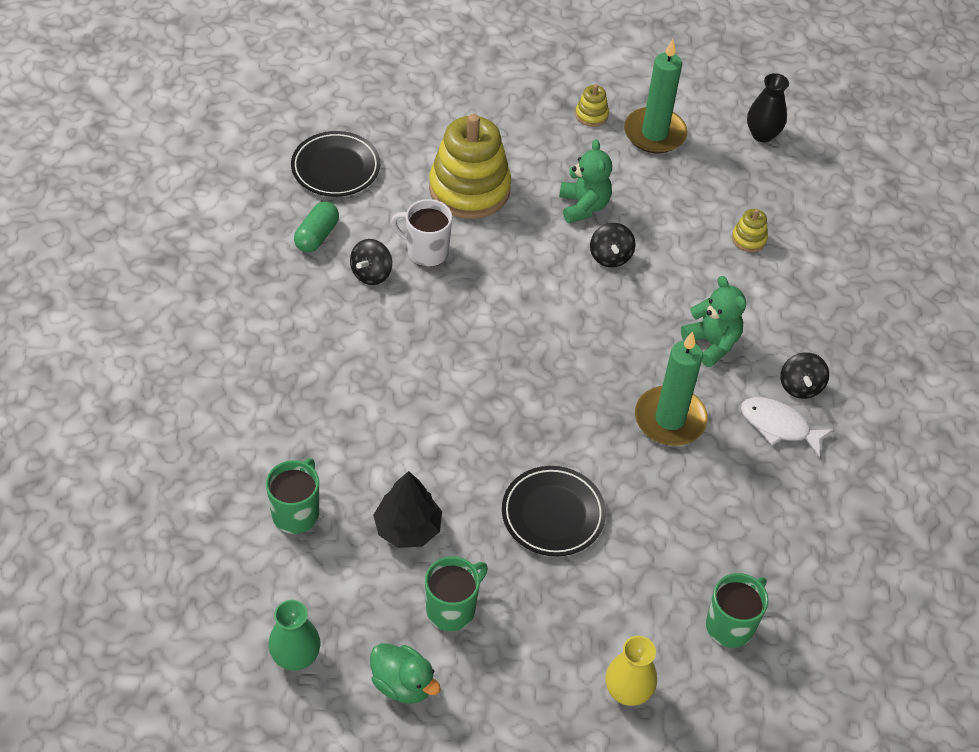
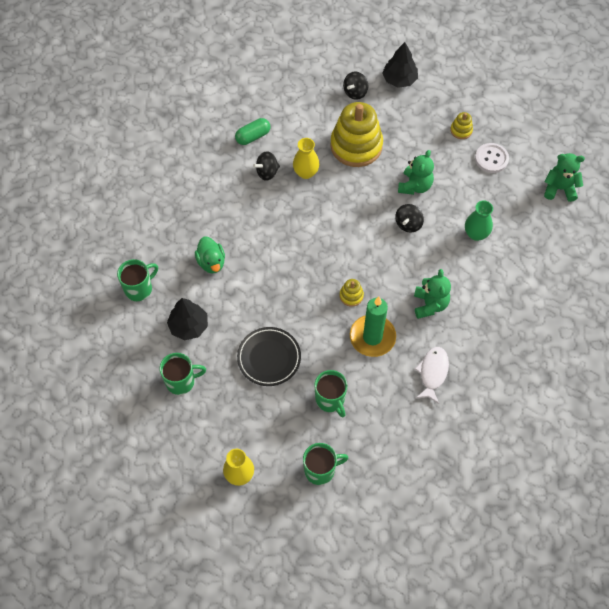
camera: 35 degrees right, 10 degrees up
(296, 657) = (89, 365): green vase -> green vase (476, 234)
(336, 168) = (290, 100): black plate -> none
(403, 684) = (130, 407): green duck -> green duck (211, 262)
(426, 251) = (306, 173): white mug -> yellow vase
(466, 85) = (399, 79): none -> black tree
(654, 133) = (491, 159): green candle -> white button
(675, 527) = (330, 400): none -> green mug
(749, 239) = (500, 251): yellow stacking toy -> yellow stacking toy (351, 296)
(762, 134) = (559, 188): black vase -> green teddy bear
(778, 426) = (432, 373): white fish -> white fish turned 45 degrees clockwise
(800, 386) = (463, 356): black spinning top -> black spinning top (355, 92)

